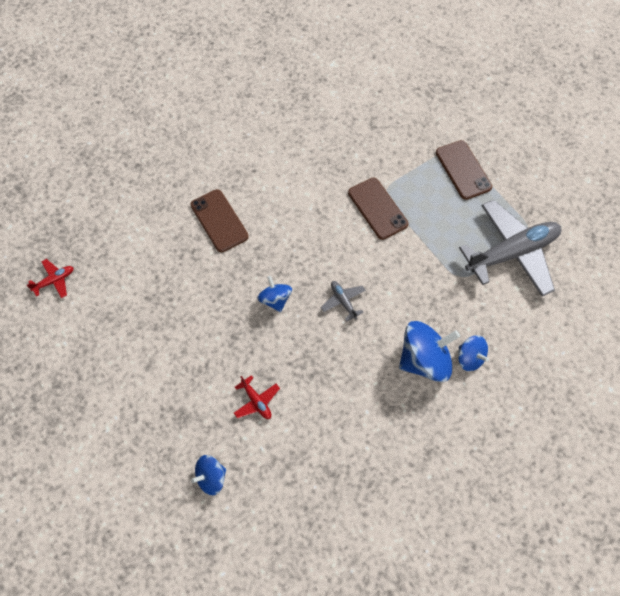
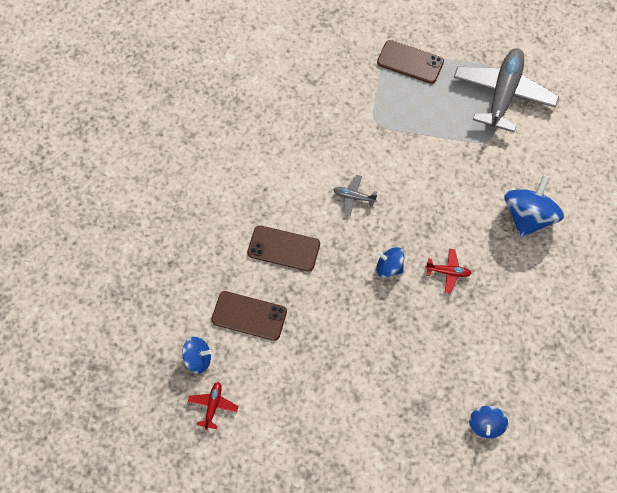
camera: 45 degrees left, 0 degrees up
(256, 401) = (456, 347): red plane -> red plane (448, 272)
(343, 301) = (435, 226): grey plane -> grey plane (354, 197)
(377, 208) = (384, 140): brown phone -> brown phone (249, 316)
(470, 358) = (553, 189): blue spinning top -> blue spinning top (198, 359)

